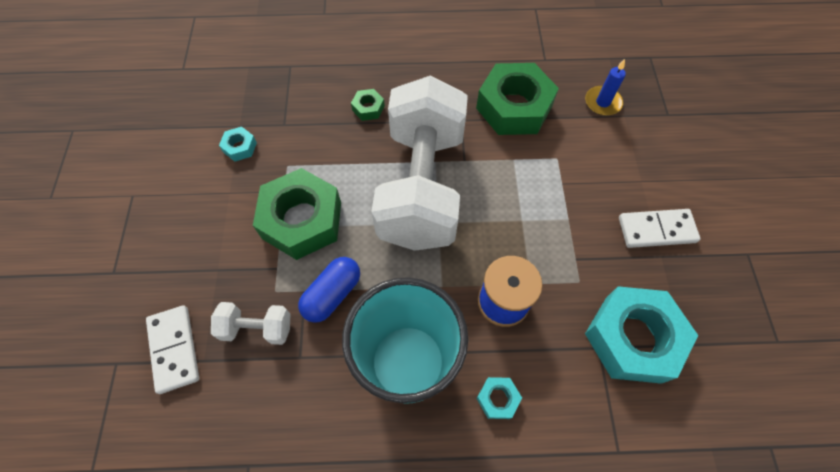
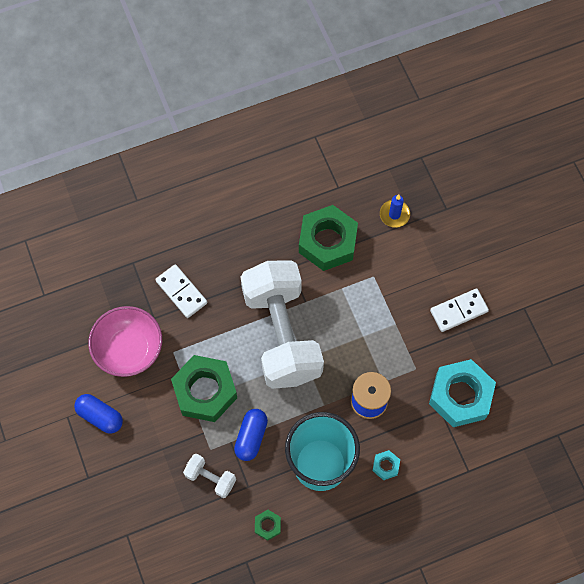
camera: 20 degrees left, 5 degrees up
(168, 207) = (100, 416): none -> blue capsule
(174, 349) = (161, 512): white domino -> white domino (181, 292)
(240, 147) = (129, 349): turquoise nut -> pink bowl
(257, 328) = (210, 478): white dumbbell -> white dumbbell turned 45 degrees clockwise
(368, 108) = (214, 281): green nut -> green nut (267, 525)

